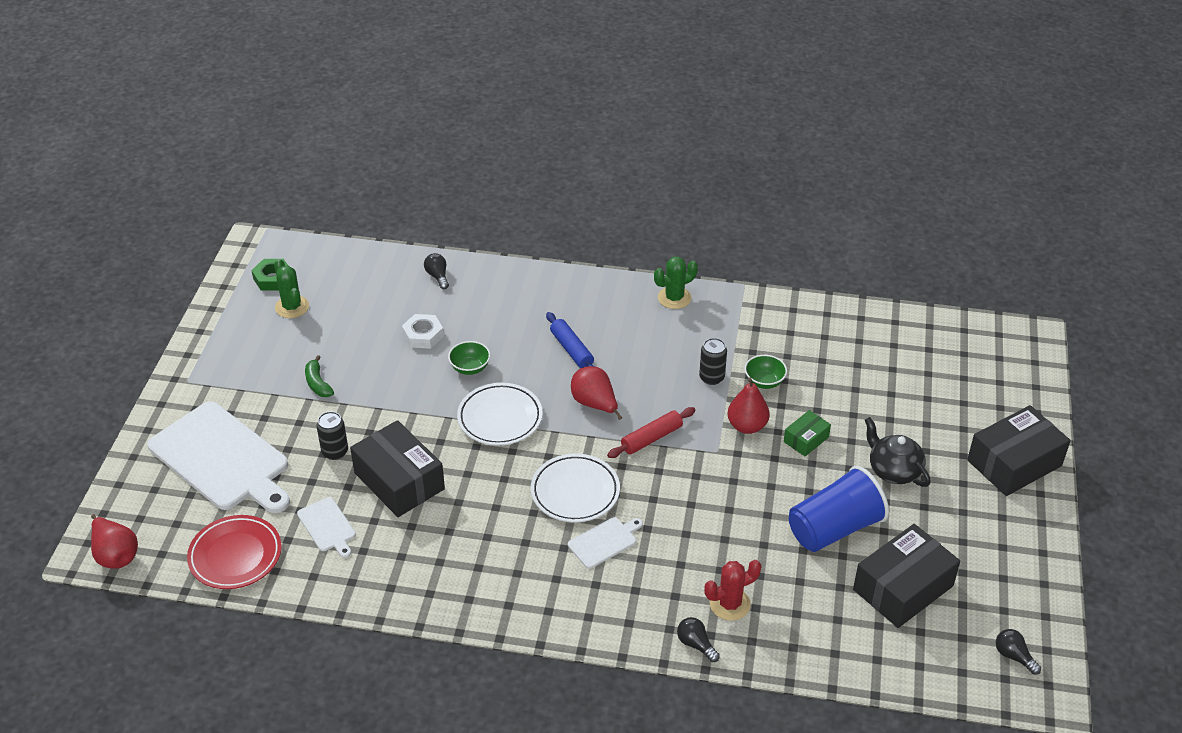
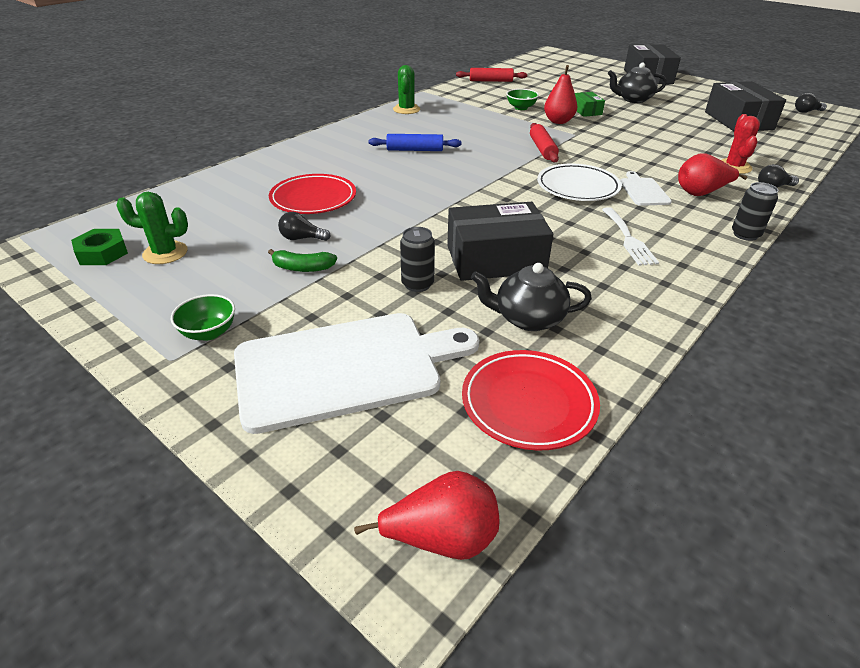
camera: 60 degrees left, 5 degrees down
(327, 526) = (528, 318): white cutting board -> black teapot
(423, 335) = (313, 199): white nut -> red plate
(438, 276) = (249, 174): black light bulb -> black light bulb (302, 238)
(470, 368) = (384, 190): green bowl -> green bowl (209, 332)
(491, 553) = (628, 239): none -> white fork
(500, 418) = (460, 194): white plate -> none
(594, 404) = (485, 157): red pear -> red pear (701, 193)
(711, 377) = (500, 119): black can -> black can (745, 234)
(834, 528) = (675, 123): blue cup -> none
(838, 324) = (491, 81): none -> red rolling pin

